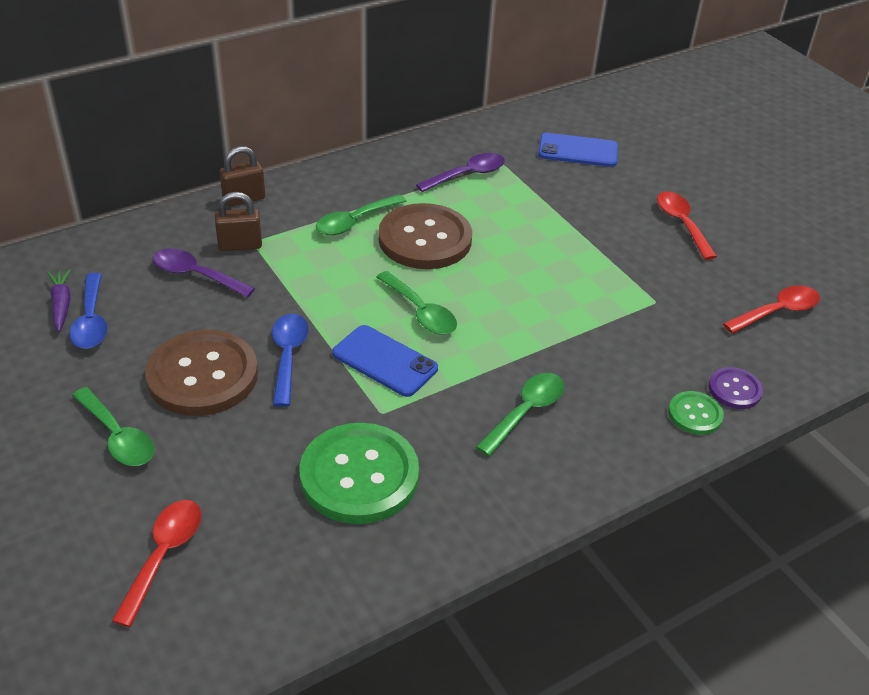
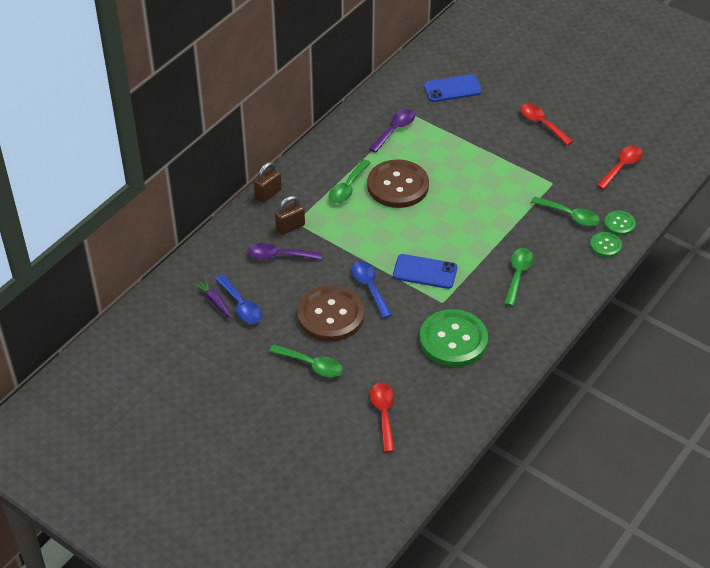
camera: 20 degrees left, 5 degrees up
(420, 312) = (425, 235): green spoon -> green spoon (570, 215)
(734, 389) = (619, 224): purple button -> green button

